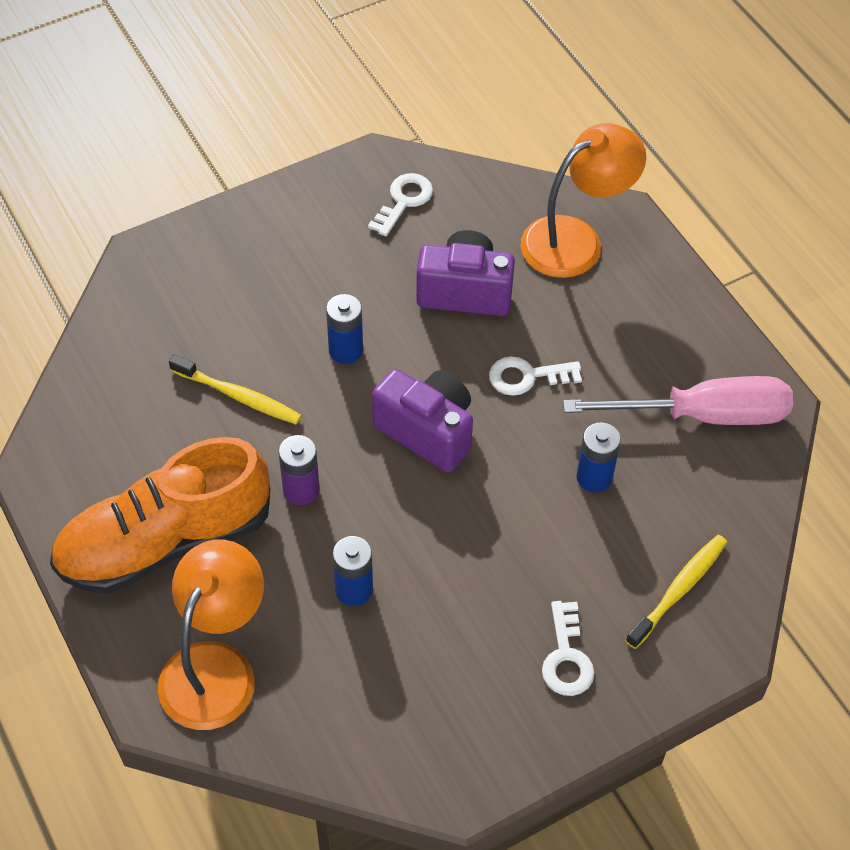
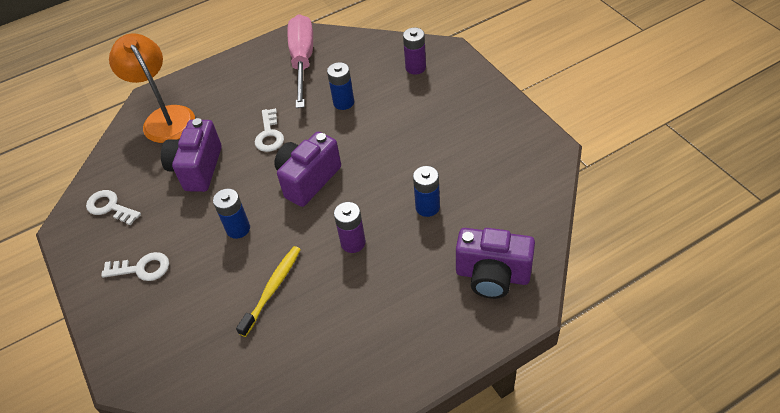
camera: 85 degrees left, 5 degrees down
(165, 541) = (397, 320): orange shoe -> none
(216, 667) = (492, 275): orange lamp -> purple camera
(566, 657) = (462, 109): white key -> white key (142, 268)
(678, 590) = (415, 67): yellow toothbrush -> purple battery

